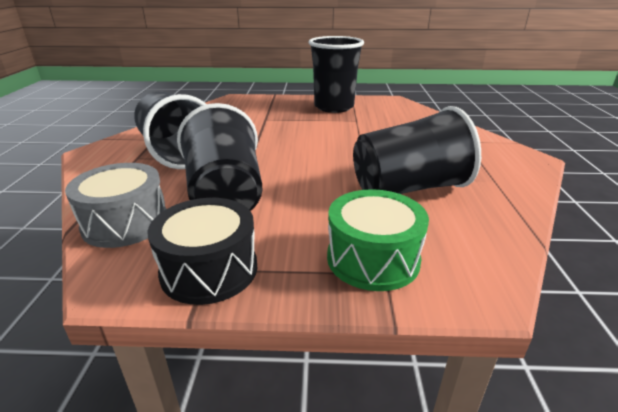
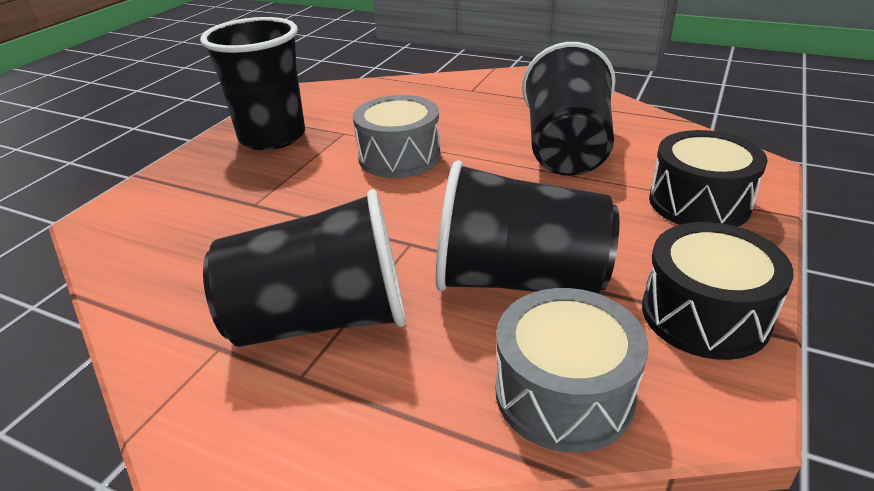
camera: 65 degrees left, 5 degrees up
(341, 139) = (399, 157): none -> grey drum
(373, 258) = (699, 203): green drum -> black drum

